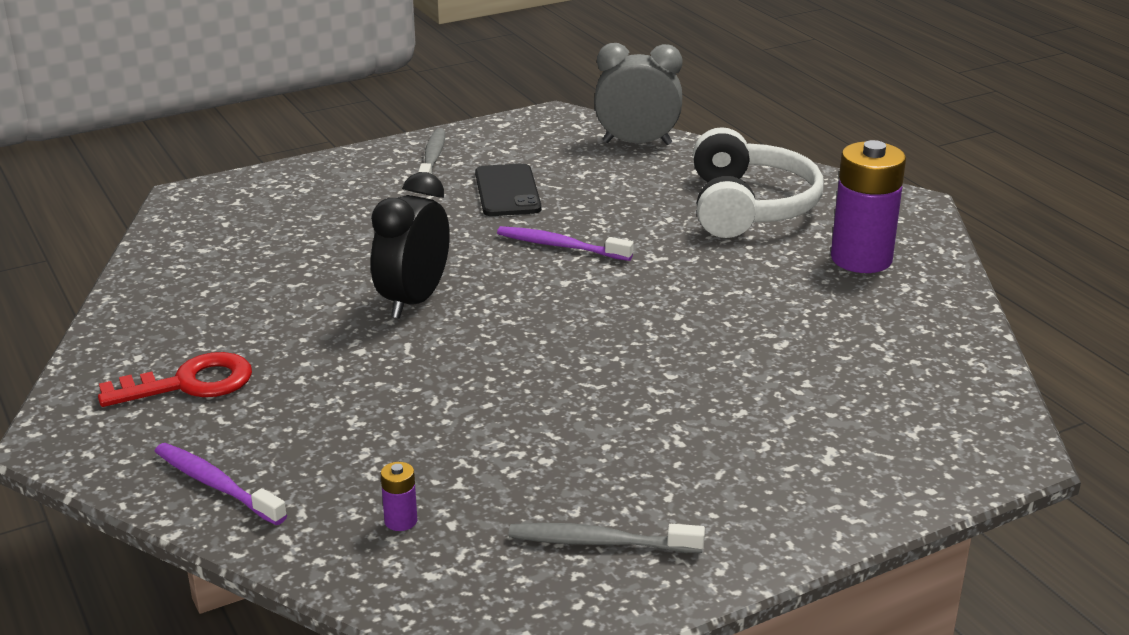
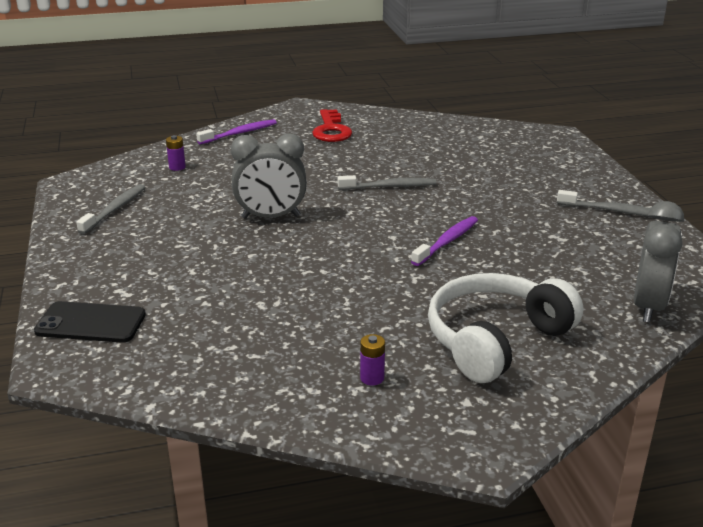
camera: 105 degrees right, 0 degrees up
(414, 301) = (389, 186): black clock -> grey toothbrush
(507, 191) = (547, 233): black phone -> black phone (91, 323)
(554, 380) = (271, 217): none -> grey clock
(749, 207) = (495, 340): white headphones -> white headphones turned 120 degrees clockwise
(861, 259) = (372, 378): purple battery -> purple battery, size x0.41

